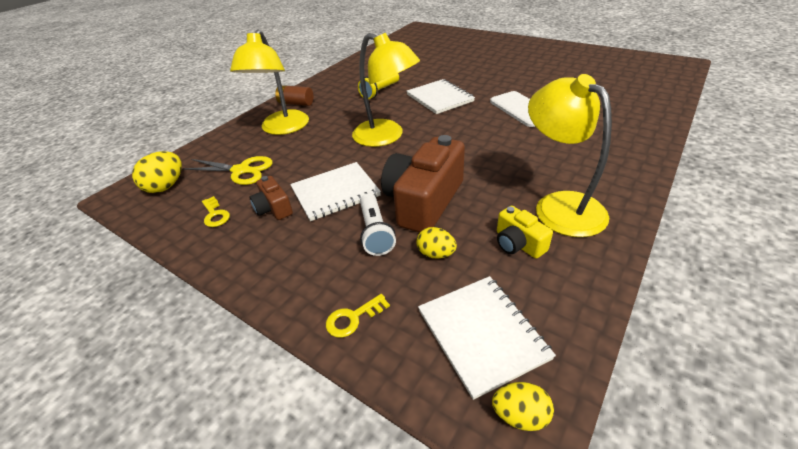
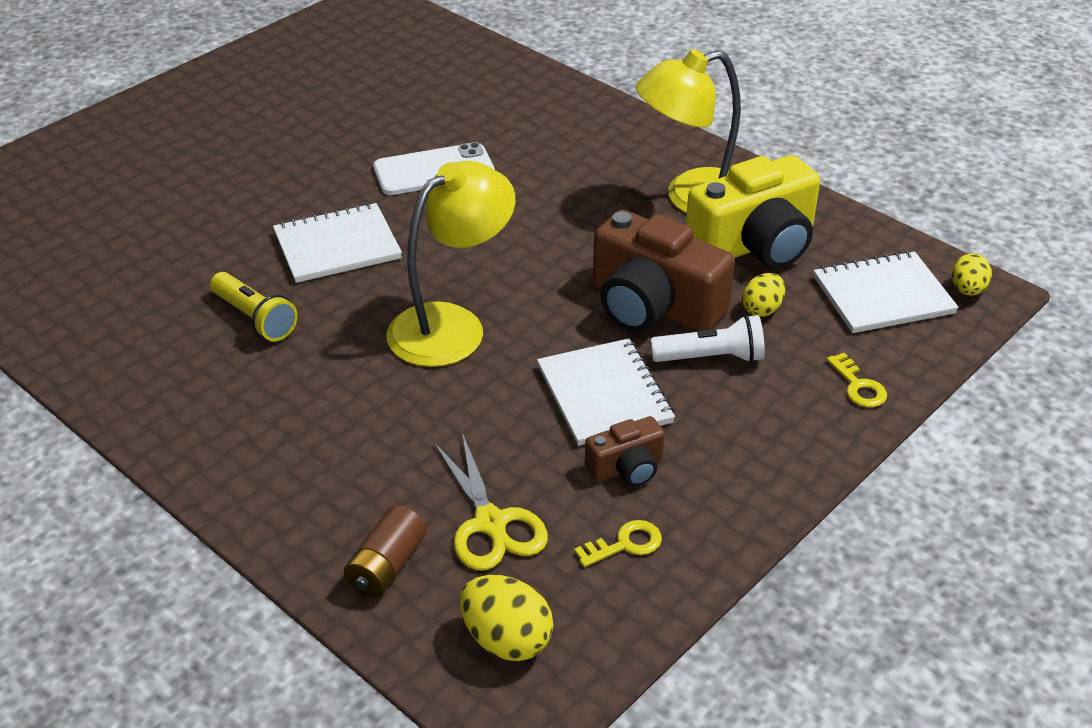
camera: 85 degrees left, 0 degrees up
(241, 170) = (491, 523): yellow scissors -> yellow scissors turned 135 degrees clockwise
(282, 128) = (343, 470): yellow lamp -> none
(296, 103) = (227, 451): brown battery -> brown battery (386, 566)
(518, 244) = (755, 244): yellow camera -> yellow camera, size x2.02

